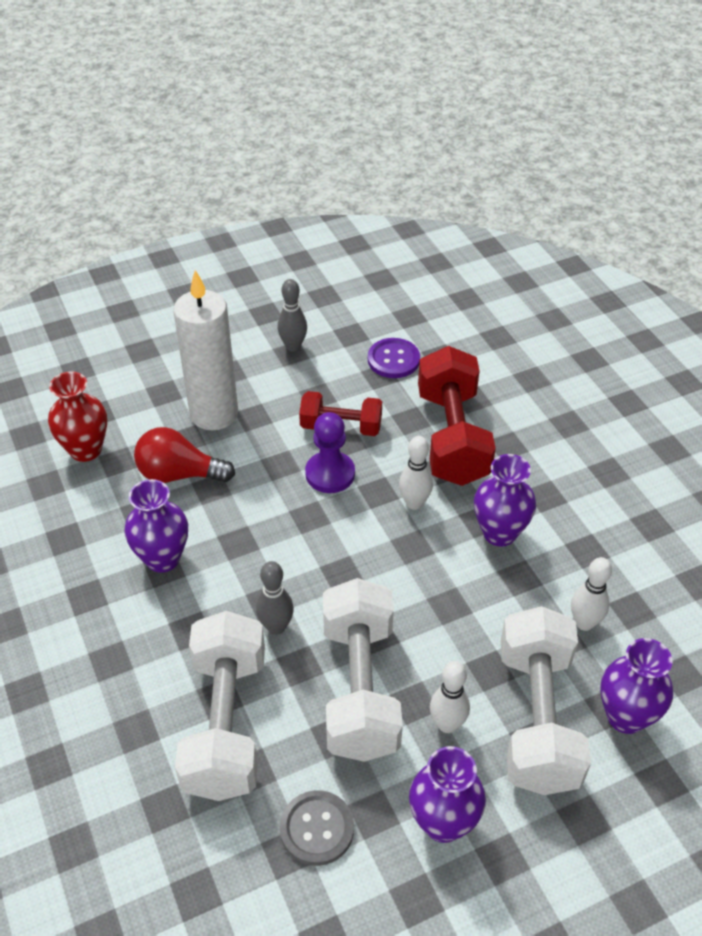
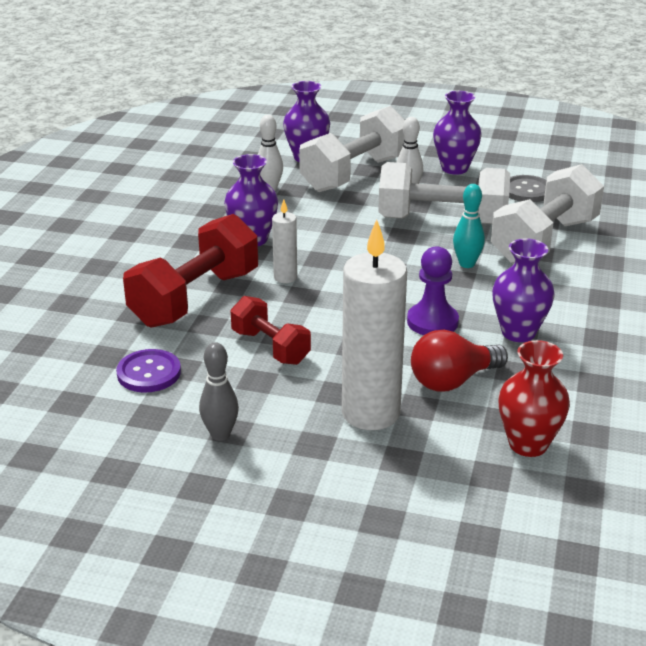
camera: 140 degrees left, 15 degrees down
(179, 474) = (452, 381): red light bulb -> red light bulb turned 105 degrees clockwise
(276, 627) = (466, 264): grey bowling pin -> turquoise bowling pin
(330, 474) = (323, 321): purple pawn -> purple pawn (432, 322)
(360, 688) = (442, 220): white dumbbell -> white dumbbell turned 60 degrees clockwise
(414, 503) = (285, 277): white bowling pin -> white candle

